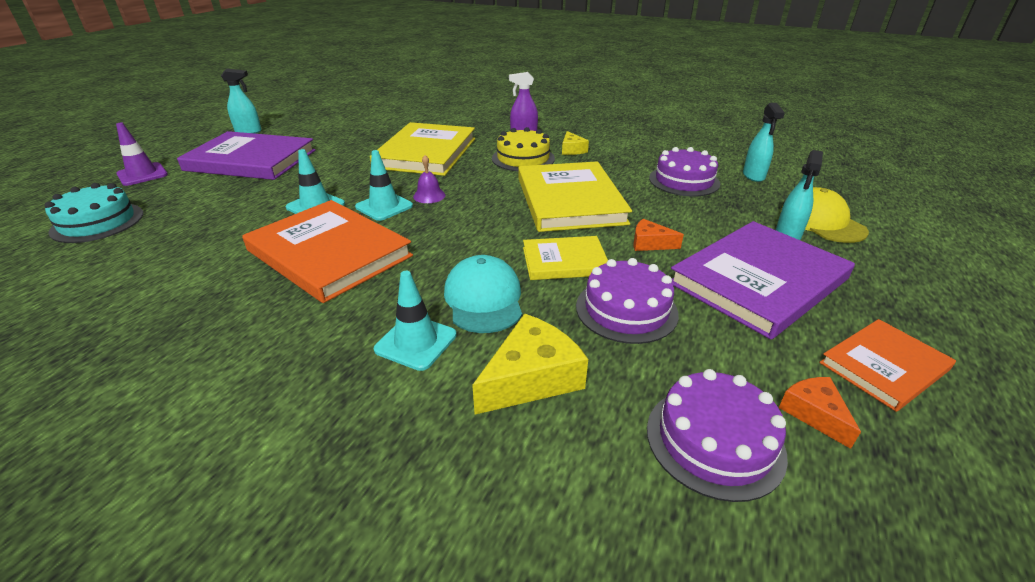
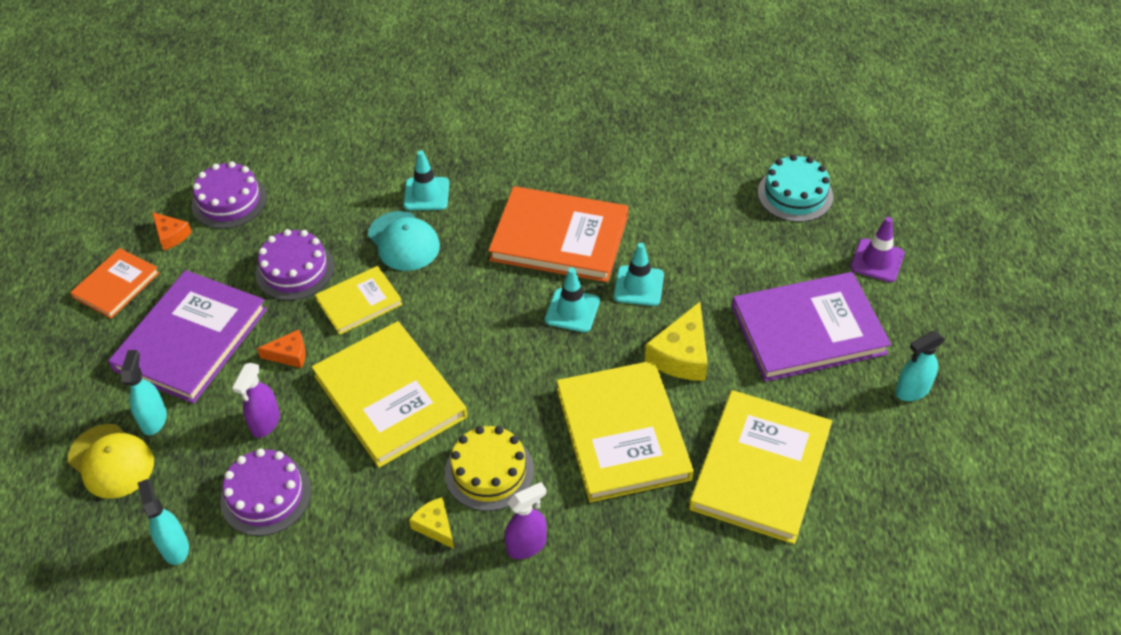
camera: 155 degrees right, 15 degrees up
(371, 129) = (760, 469): none -> yellow book
(429, 196) = (543, 345): purple bell -> none
(531, 378) = (341, 198): yellow cheese -> yellow cheese (681, 355)
(680, 211) = (265, 423): none -> purple spray bottle

